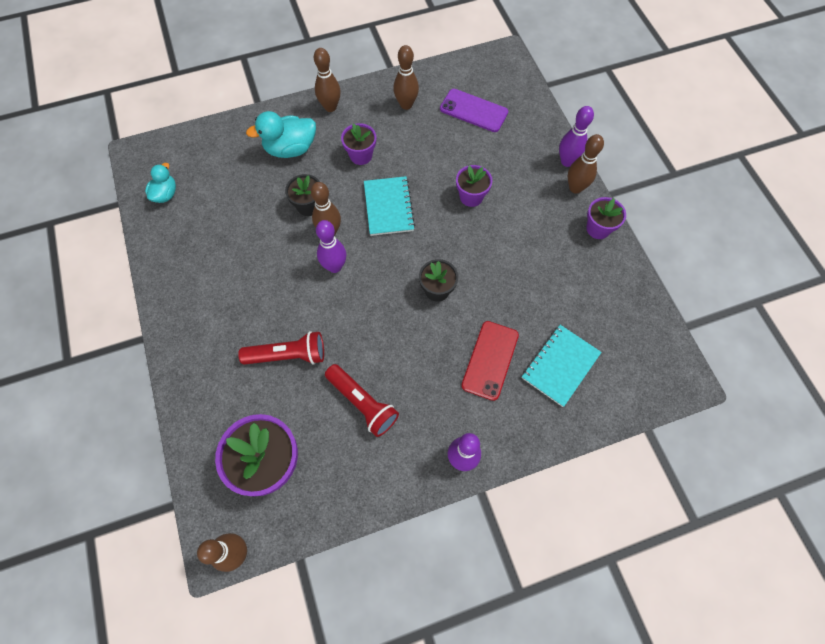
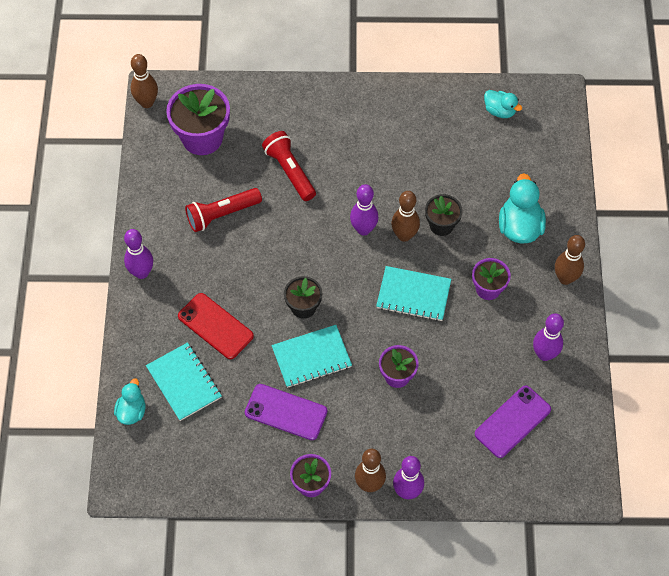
camera: 110 degrees right, 5 degrees down
(288, 355) = (290, 171): red flashlight -> red flashlight turned 135 degrees clockwise
(406, 105) = (544, 354): brown bowling pin -> purple bowling pin
(484, 266) = (311, 357): none -> turquoise notebook
(545, 269) = (286, 412): none -> purple phone
(612, 402) = (132, 411): none -> turquoise duck

